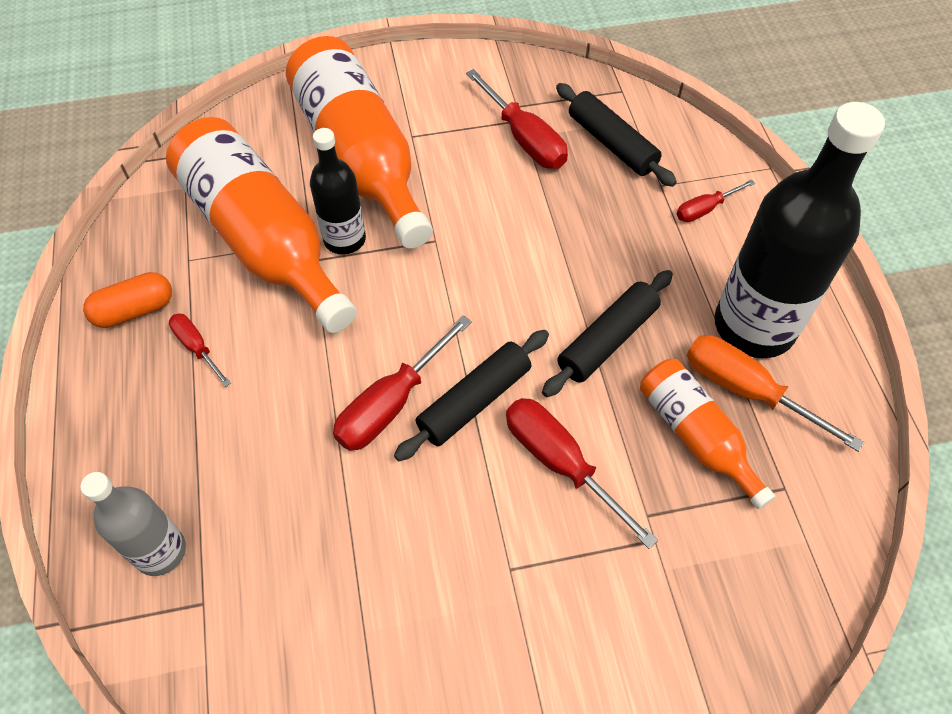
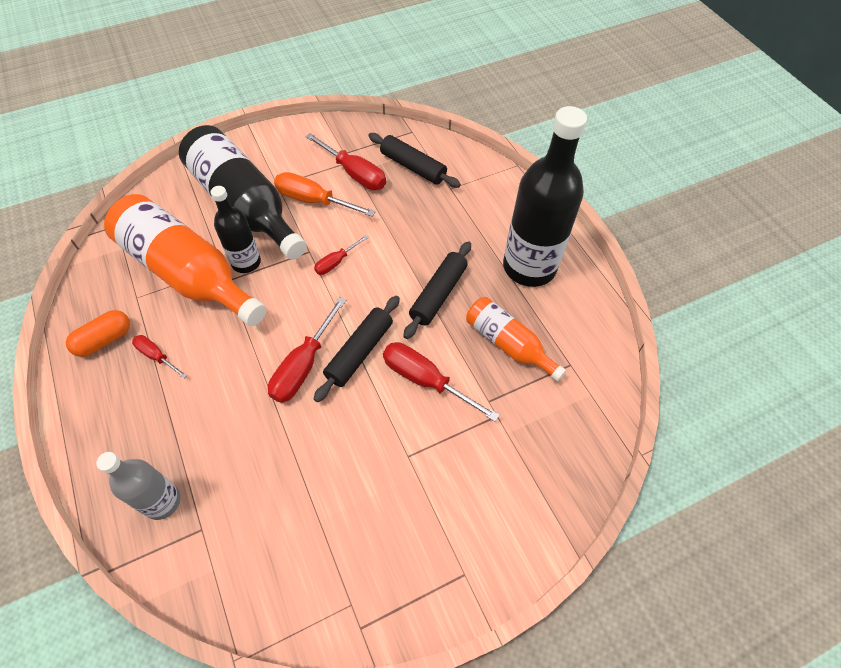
camera: 15 degrees left, 0 degrees up
(361, 158) = (245, 206): orange bottle -> black bottle
(705, 209) = (482, 198): red screwdriver -> red screwdriver (336, 262)
(747, 391) = (534, 309): orange screwdriver -> orange screwdriver (314, 201)

